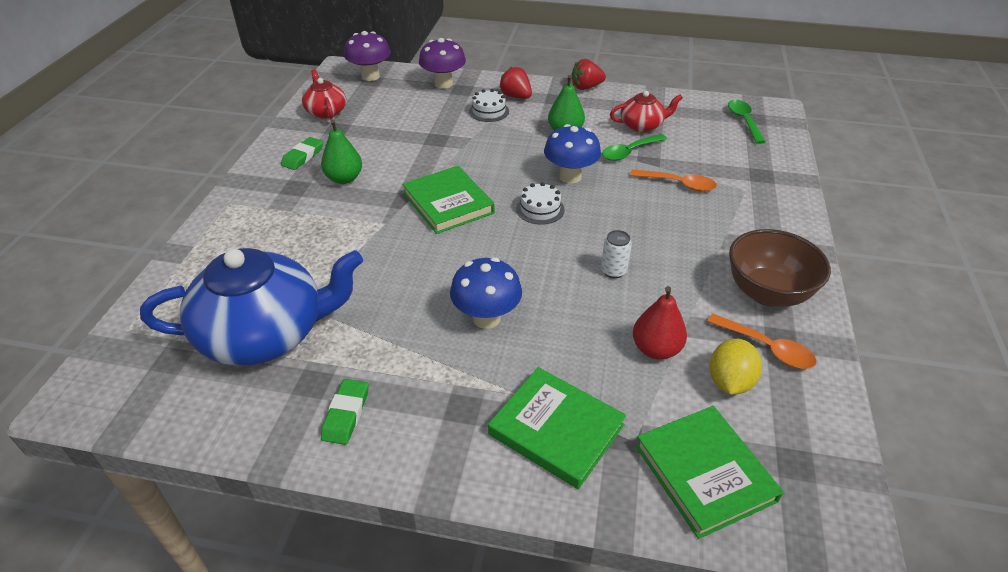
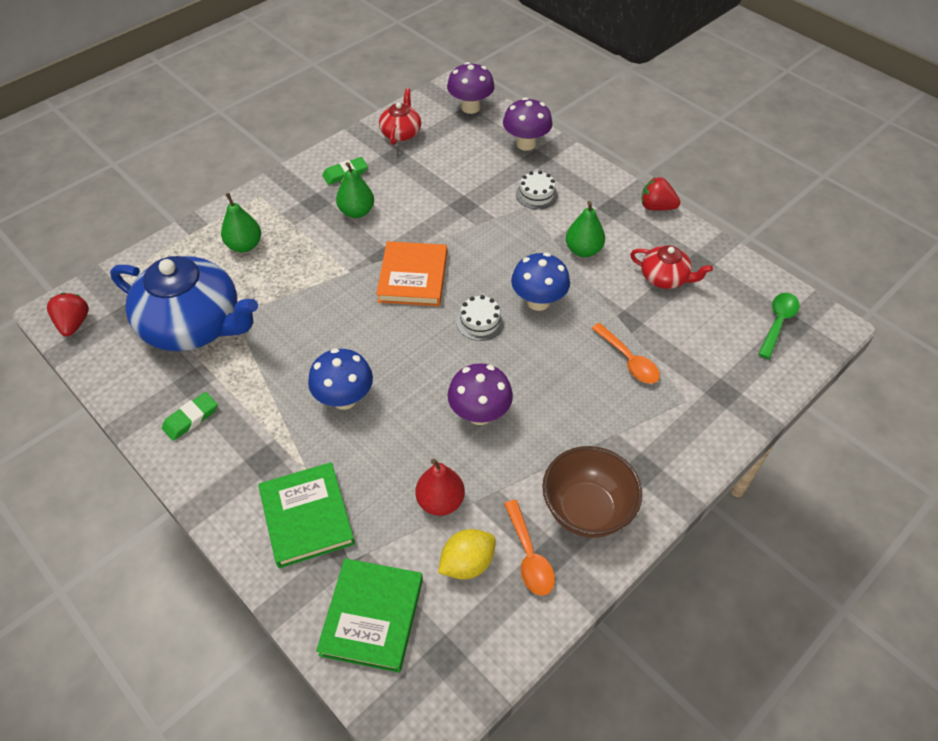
camera: 35 degrees right, 10 degrees up
(254, 246) = (245, 245): none -> green pear
(448, 203) = (413, 277): green book -> orange book
(516, 97) = (577, 188): red strawberry -> red strawberry (74, 324)
(613, 271) = (479, 414): white can -> purple mushroom
(629, 152) = (620, 302): green spoon -> none

